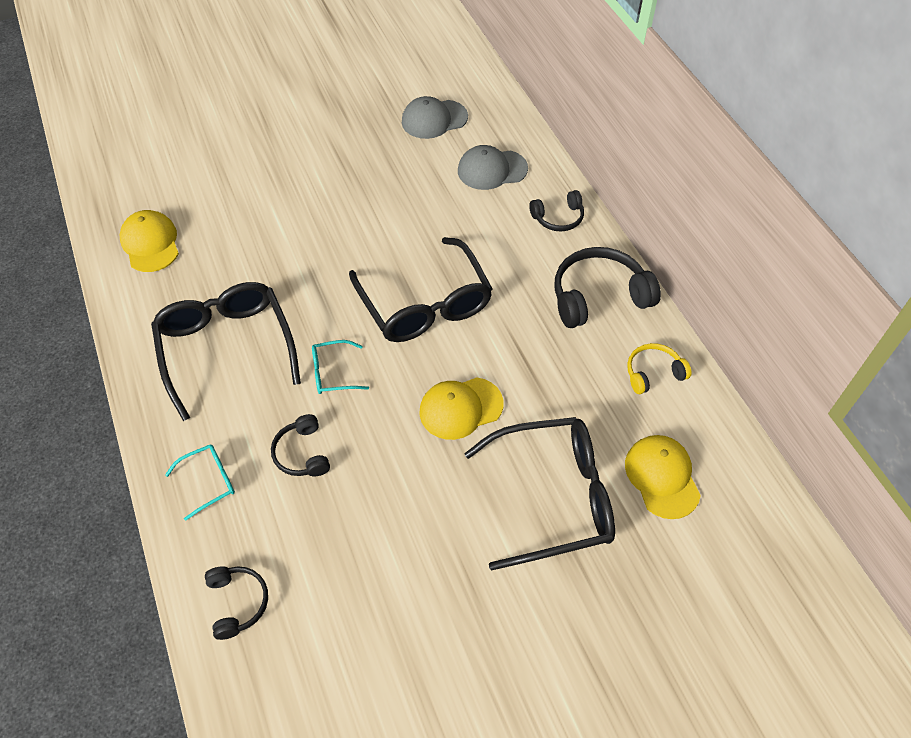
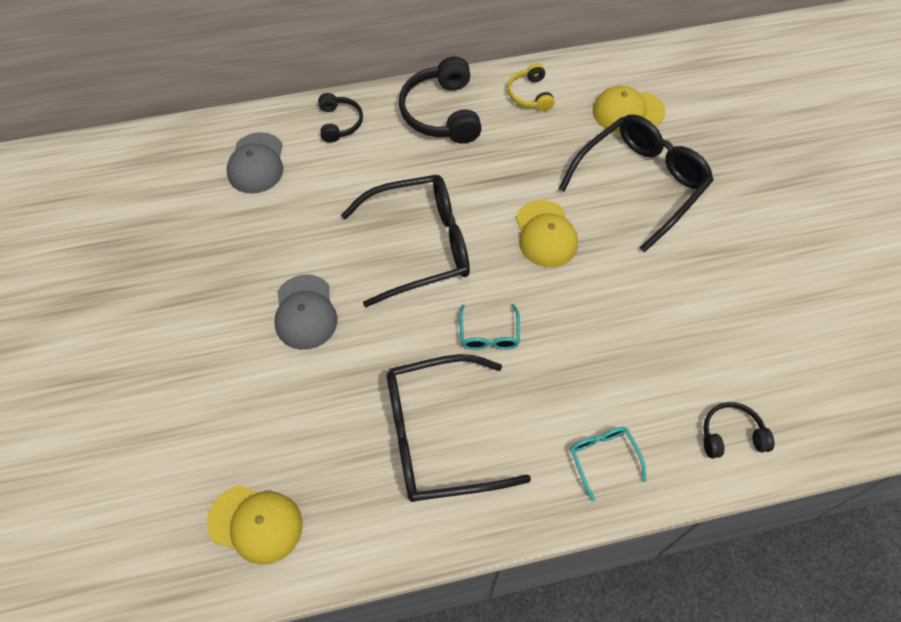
camera: 80 degrees left, 5 degrees up
(150, 243) = (256, 523): yellow cap -> yellow cap turned 150 degrees counterclockwise
(302, 453) = (579, 369): black headphones -> none
(434, 119) = (159, 202): grey cap -> grey cap (305, 312)
(553, 497) = (640, 183): black glasses -> black glasses turned 45 degrees clockwise

